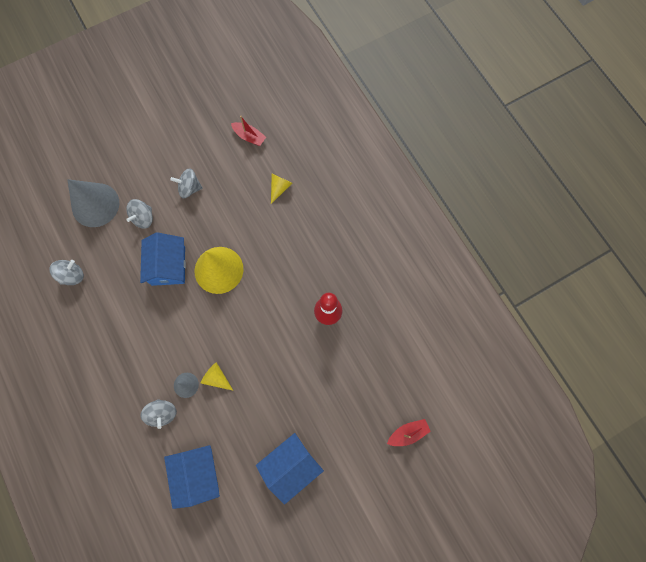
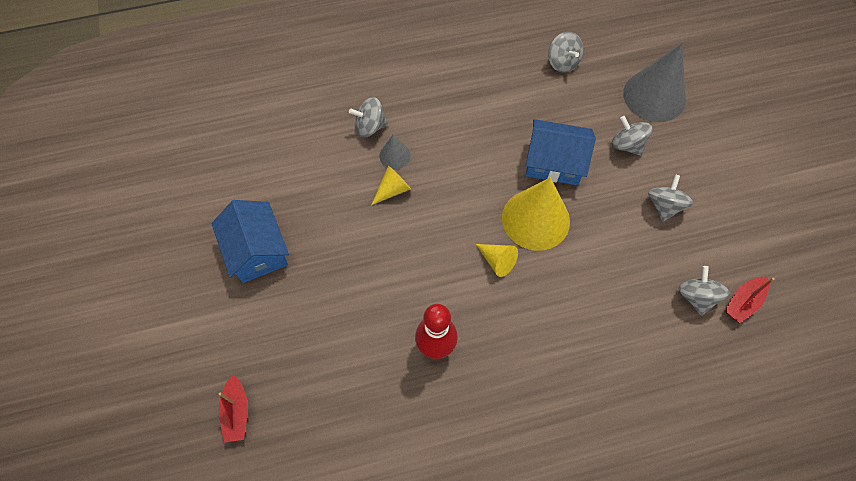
camera: 105 degrees right, 10 degrees down
(197, 473) = (289, 149): blue house -> none
(252, 163) = (696, 297): none -> grey spinning top
(279, 188) = (649, 326): yellow cone -> yellow cone (497, 261)

